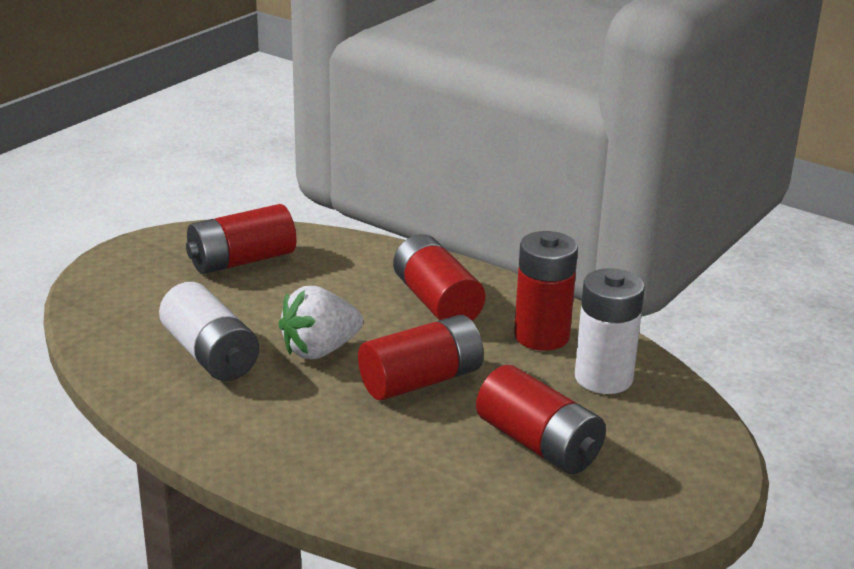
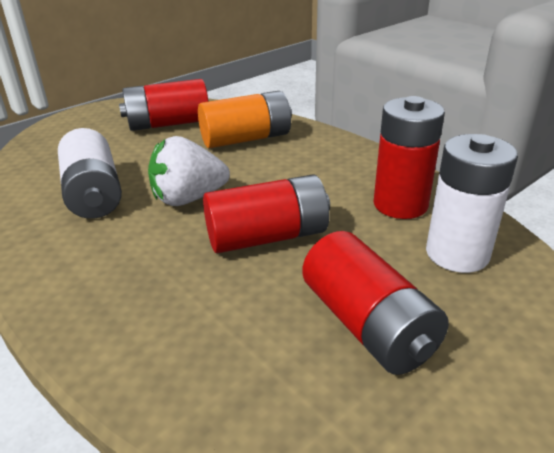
camera: 15 degrees right, 5 degrees up
(348, 274) = (246, 139): none -> orange battery
(437, 302) = (311, 166): red battery -> none

